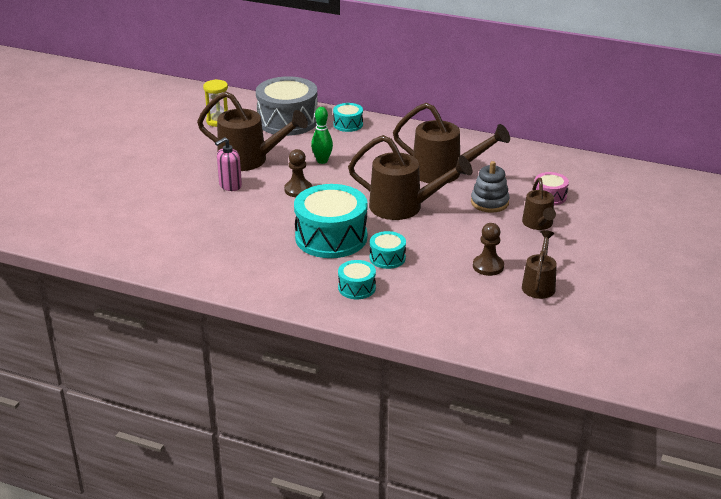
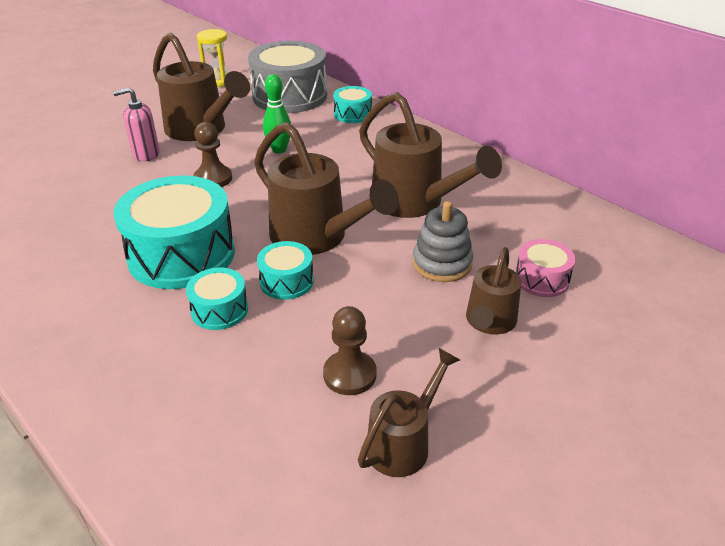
camera: 25 degrees right, 5 degrees up
(357, 288) = (129, 347): turquoise drum -> turquoise drum (286, 281)

